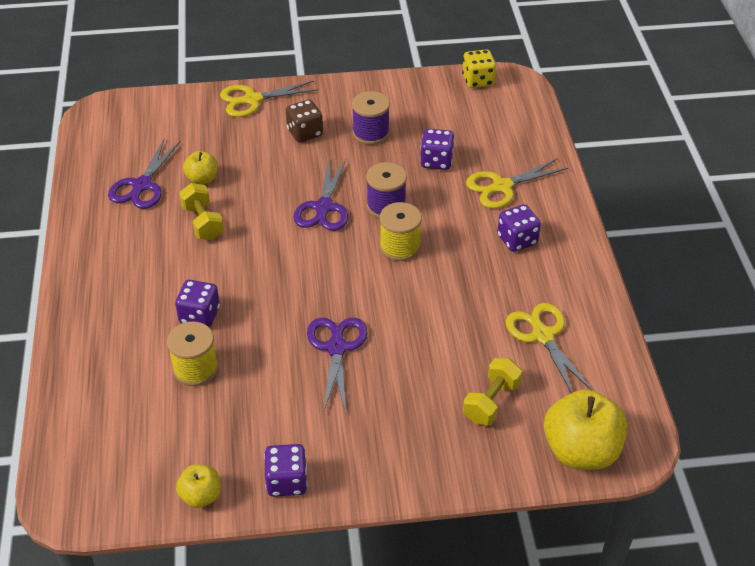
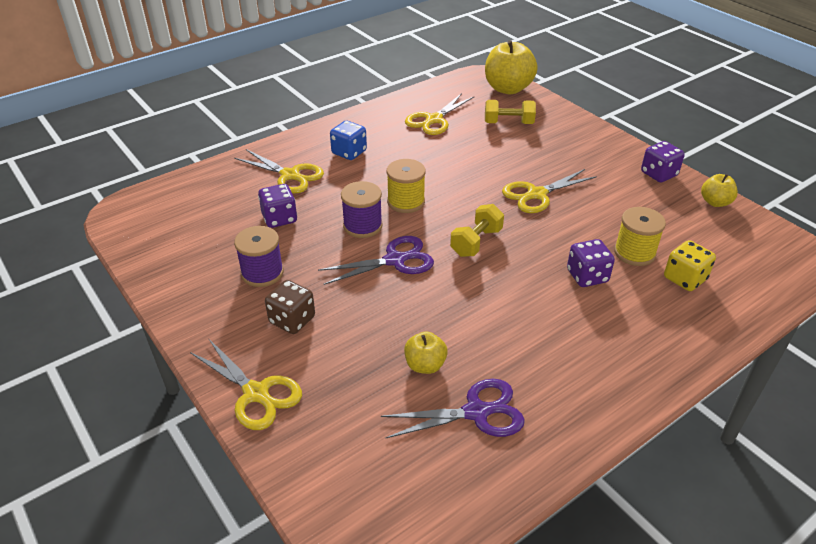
camera: 120 degrees left, 5 degrees down
(203, 223) = (484, 331): yellow dumbbell -> yellow dumbbell (476, 242)
(336, 348) = (537, 194): purple scissors -> yellow scissors
(478, 80) = (130, 233): yellow dice -> yellow dice (684, 278)
(517, 240) = (349, 152): purple dice -> blue dice

